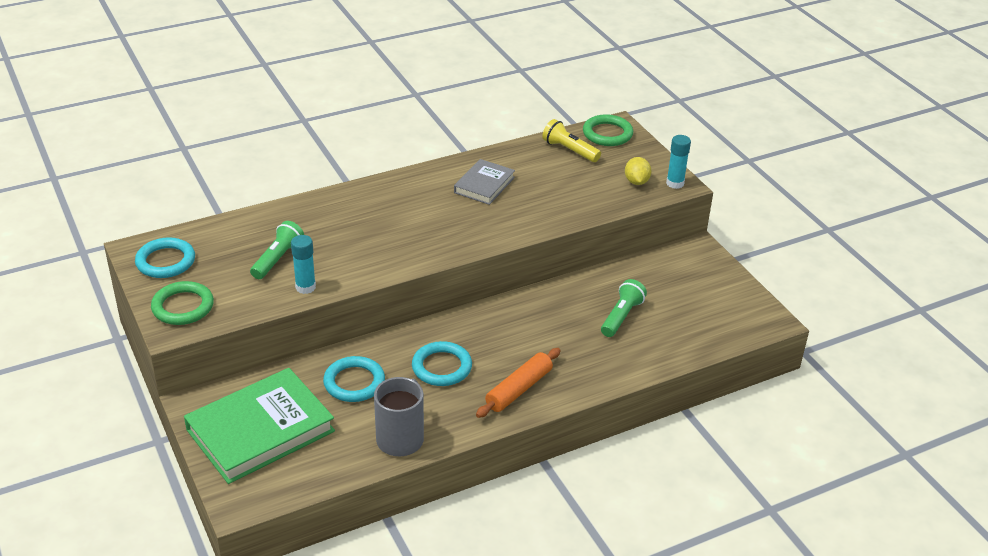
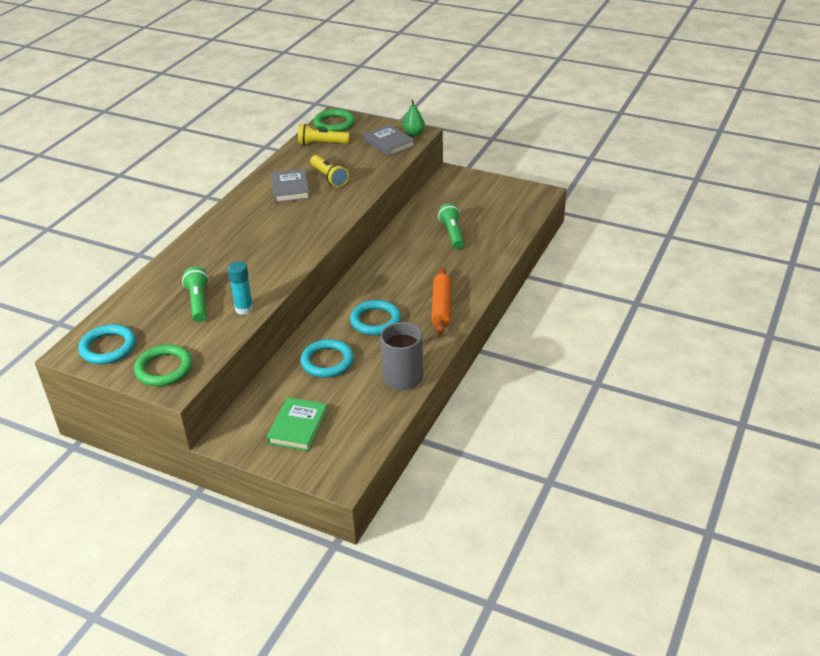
camera: 35 degrees left, 0 degrees up
(260, 430) = (298, 427): green book -> green book, size x0.54
(533, 191) = (329, 178): none -> yellow flashlight
(636, 182) = (389, 143): yellow lemon -> grey book
(675, 183) = (414, 133): turquoise glue stick -> green pear

